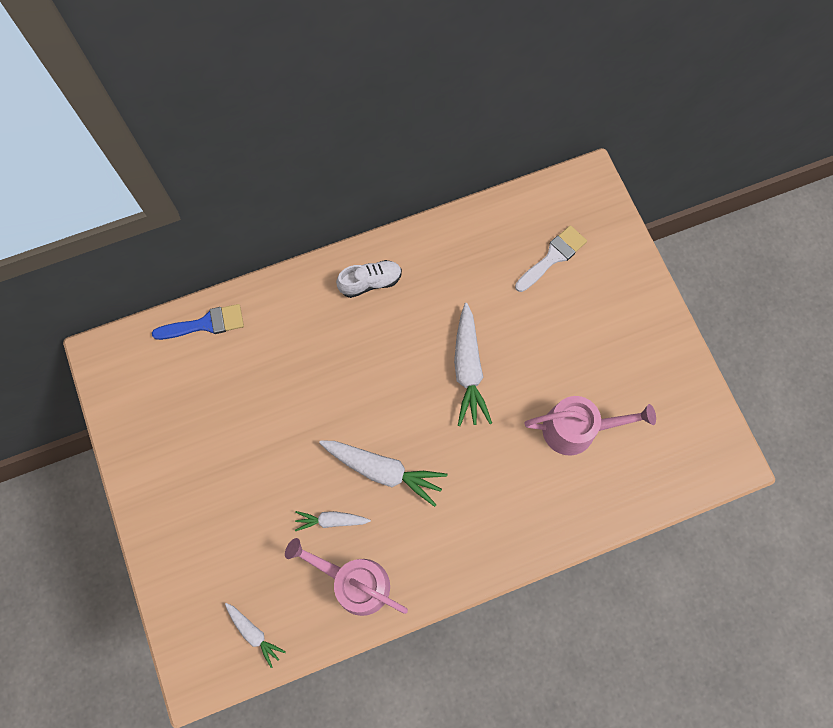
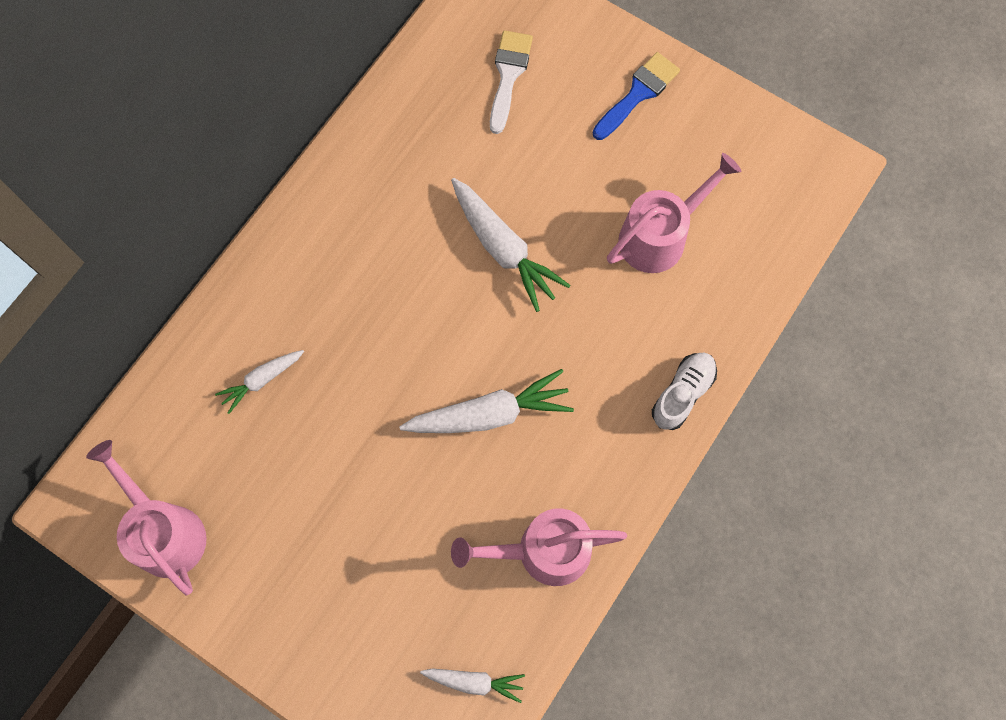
camera: 35 degrees left, 0 degrees up
(141, 407) = (164, 530): none -> pink watering can
(205, 324) = (172, 390): blue brush -> blue brush (638, 93)
(331, 520) = (471, 504): white carrot -> white carrot (261, 380)
(370, 282) = (330, 225): white shoe -> white shoe (682, 394)

